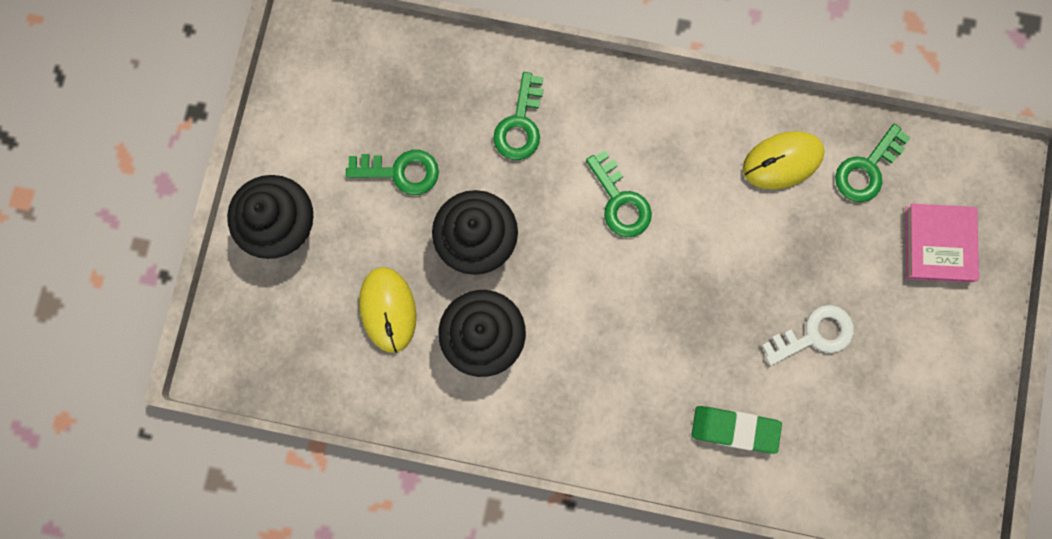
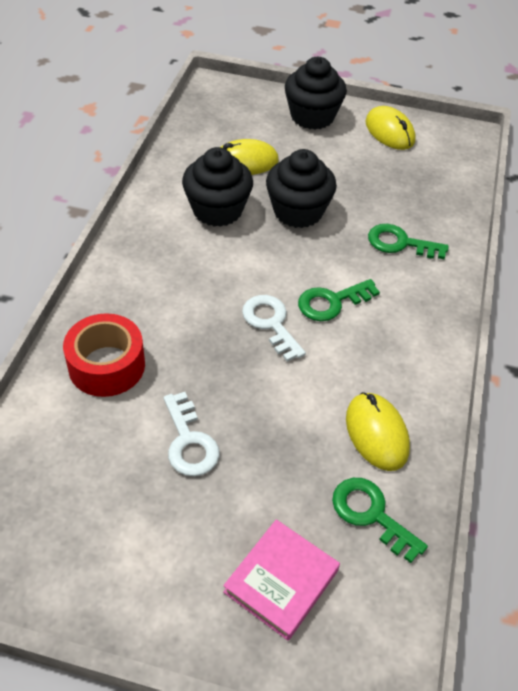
camera: 90 degrees right, 30 degrees down
(308, 125) = (389, 132): none -> yellow mouse
(400, 172) = (355, 174): green key -> none
(658, 265) = (271, 323): none -> white key
(734, 429) = (107, 365): green eraser -> red tape
(938, 244) = (281, 581): pink book -> pink book turned 60 degrees counterclockwise

